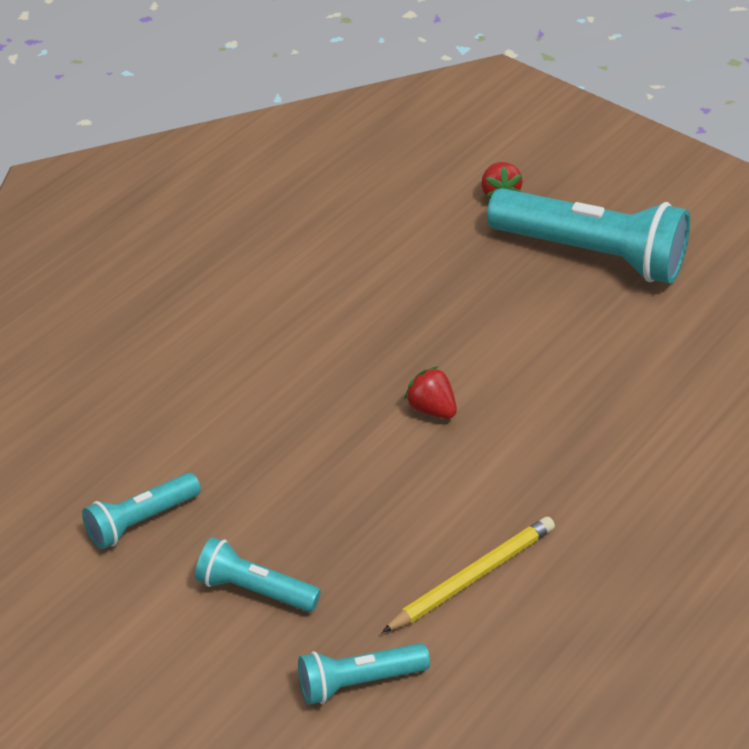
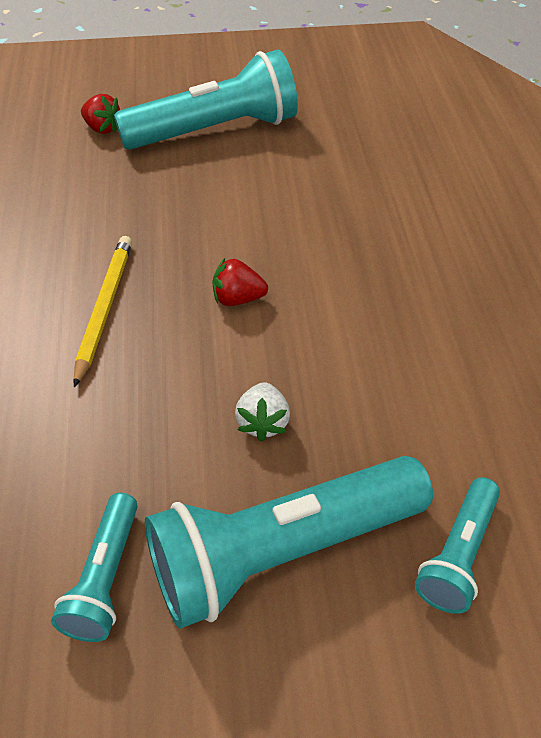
camera: 45 degrees left, 5 degrees up
(254, 589) = (282, 552): turquoise flashlight -> turquoise flashlight, size x1.95
(340, 506) = (263, 422): none -> white strawberry
(472, 577) = (424, 399): yellow pencil -> yellow pencil (104, 309)

